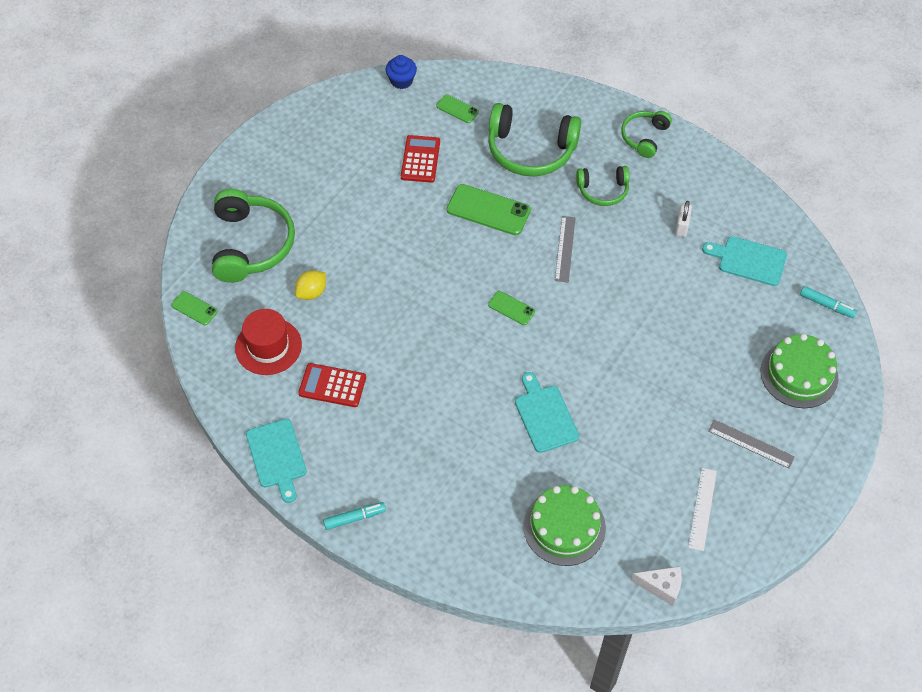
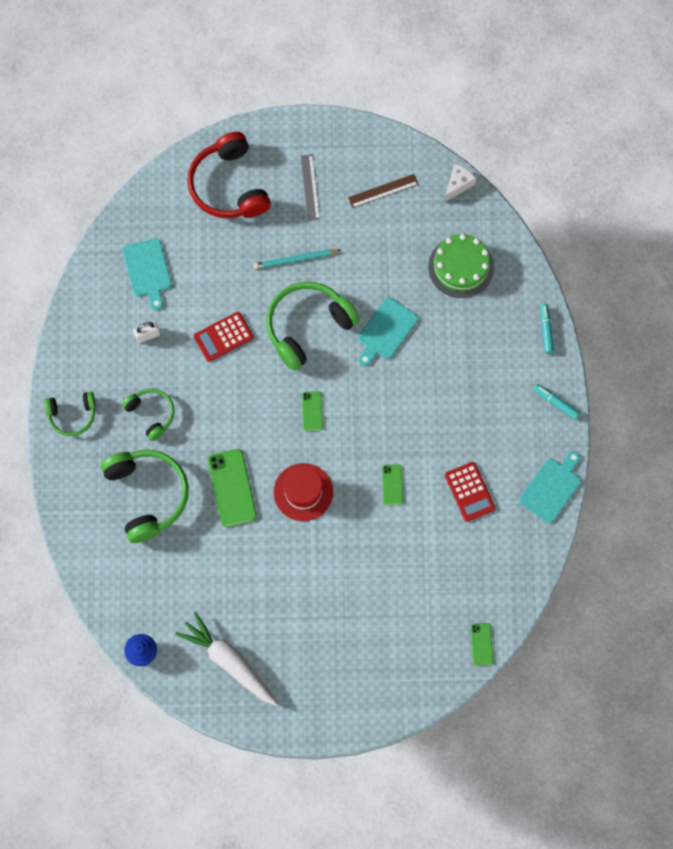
camera: 125 degrees left, 15 degrees up
(251, 244) = (394, 647): green headphones -> green headphones (308, 327)
(268, 346) = (472, 562): red hat -> red hat (303, 492)
(312, 292) = (403, 566): yellow lemon -> none
(344, 129) = (229, 662): none -> white carrot
(420, 159) = (217, 576): red calculator -> red calculator (223, 337)
(457, 109) = (142, 583): green phone -> green phone (392, 484)
(565, 249) = (229, 407): grey ruler -> none
(661, 587) = (458, 184): white cheese -> white cheese turned 60 degrees clockwise
(677, 384) = (295, 259): none -> turquoise pencil
(702, 509) = (383, 191): white ruler -> brown ruler
(799, 374) = (229, 186): green cake -> red headphones
(826, 305) = (153, 197): turquoise marker -> turquoise marker (546, 330)

